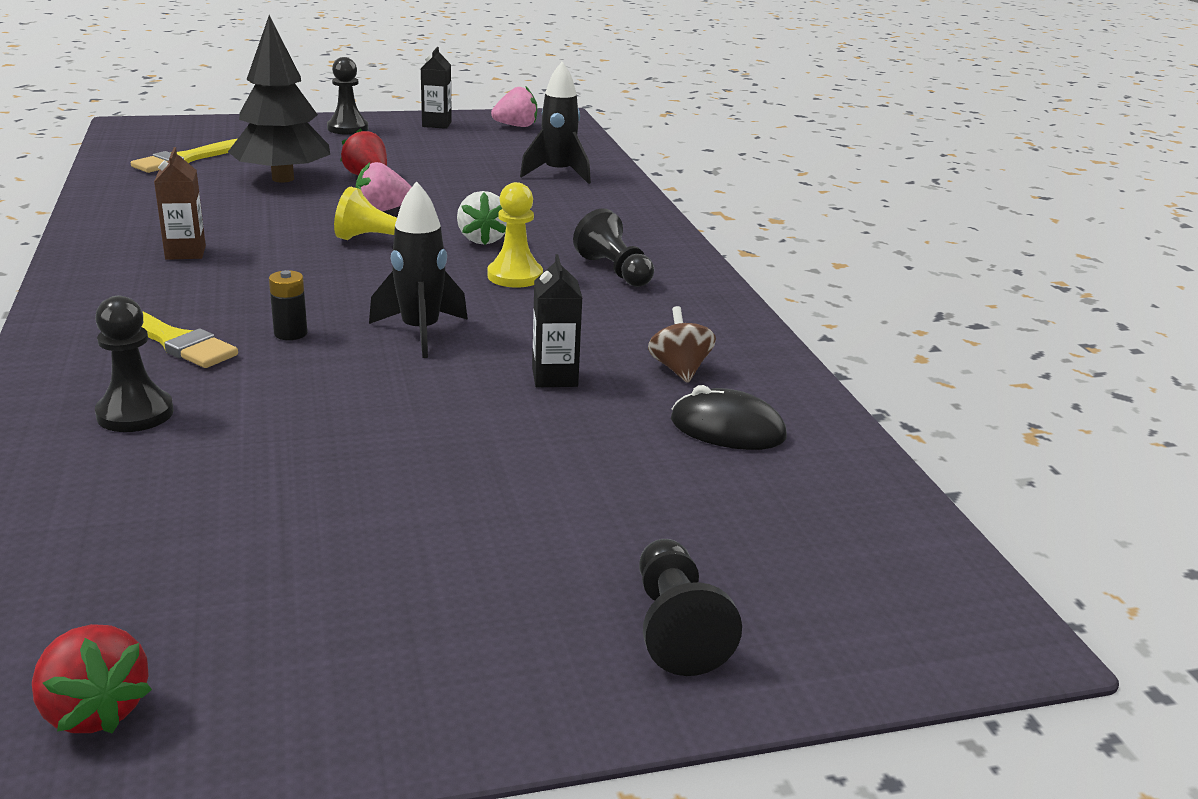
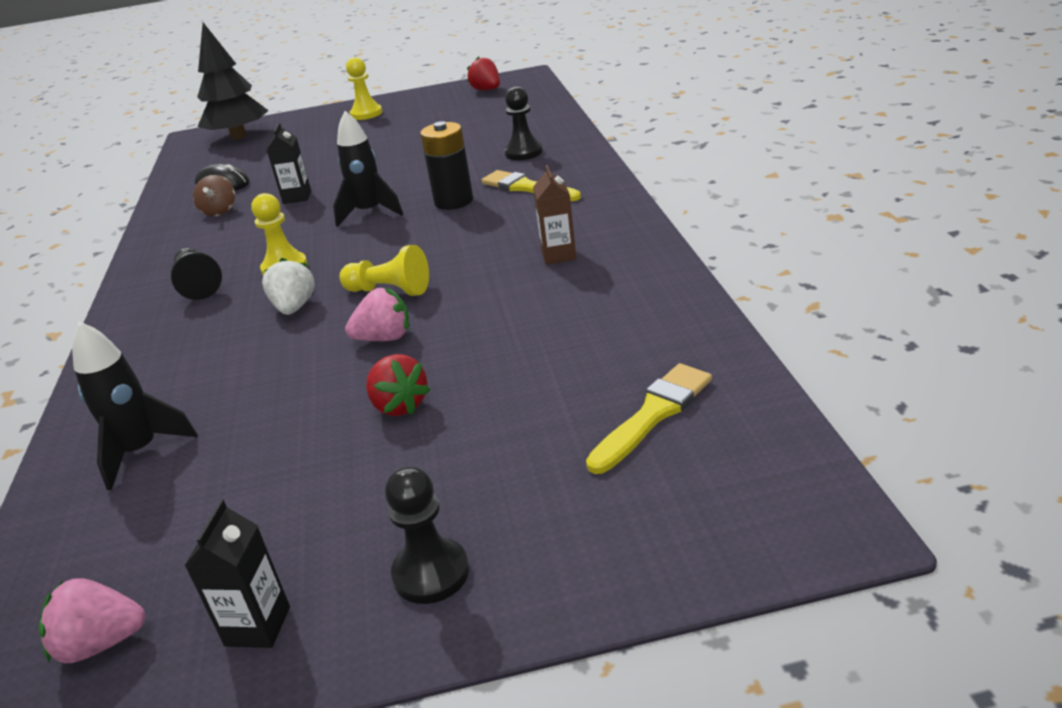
camera: 170 degrees left, 5 degrees up
(282, 179) = (506, 384): black tree -> black tree (239, 136)
(290, 333) = (453, 201): black battery -> black battery, size x1.84
(491, 644) = (366, 114): none -> yellow pawn
(676, 627) = (302, 124): black pawn -> none

